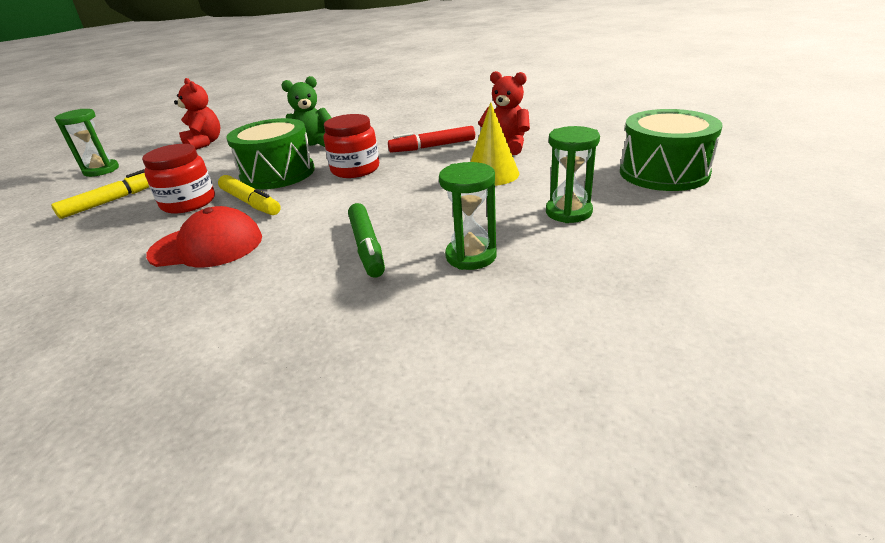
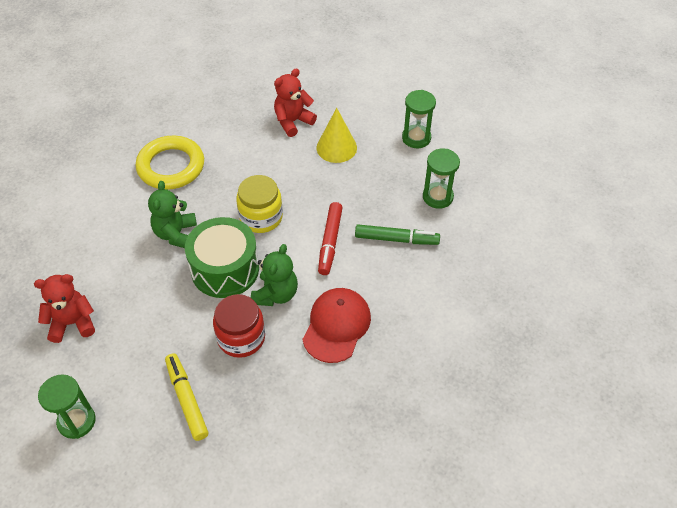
camera: 70 degrees left, 20 degrees up
(250, 202) = (275, 294): yellow marker -> green teddy bear
(355, 169) = (261, 217): red jar -> yellow jar
(393, 124) = (171, 166): none -> yellow ring
(432, 147) = (254, 159): red marker -> red marker (330, 242)
(663, 172) = (397, 77): green drum -> none

